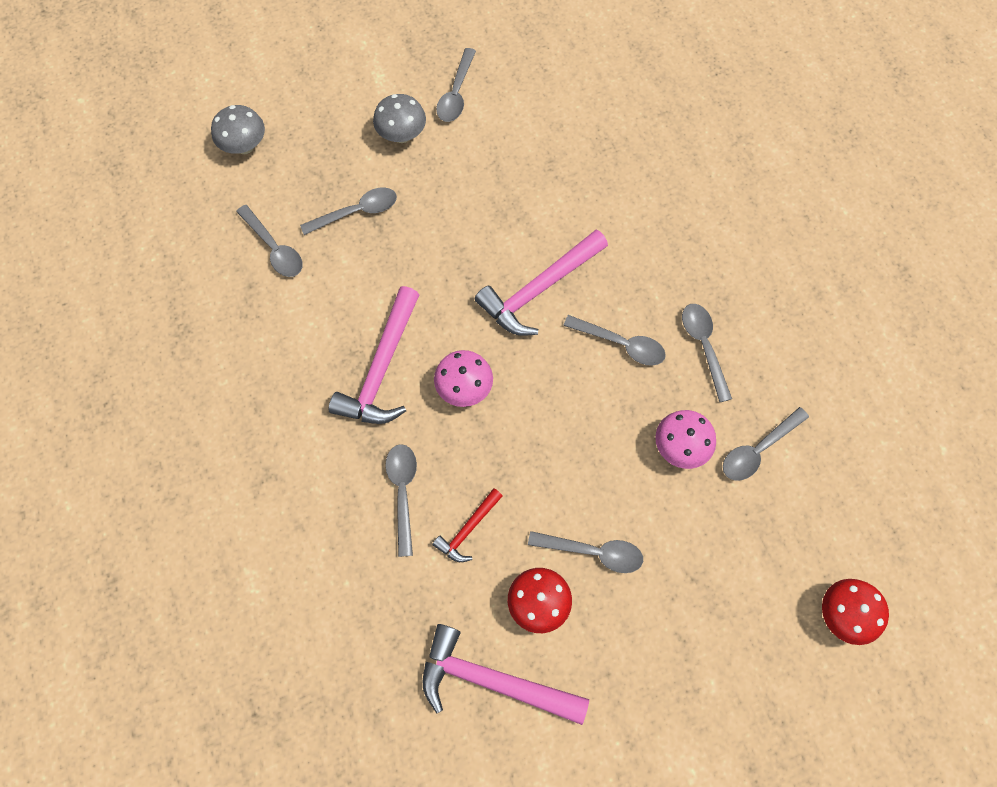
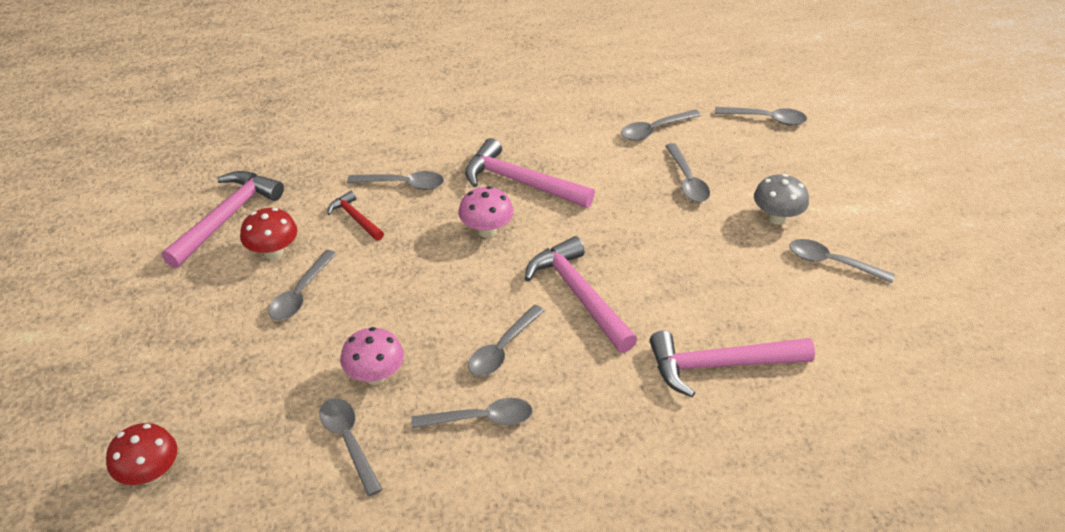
camera: 100 degrees right, 25 degrees down
(244, 146) = (766, 119): grey mushroom -> grey spoon
(598, 172) = (721, 365): none -> pink hammer

